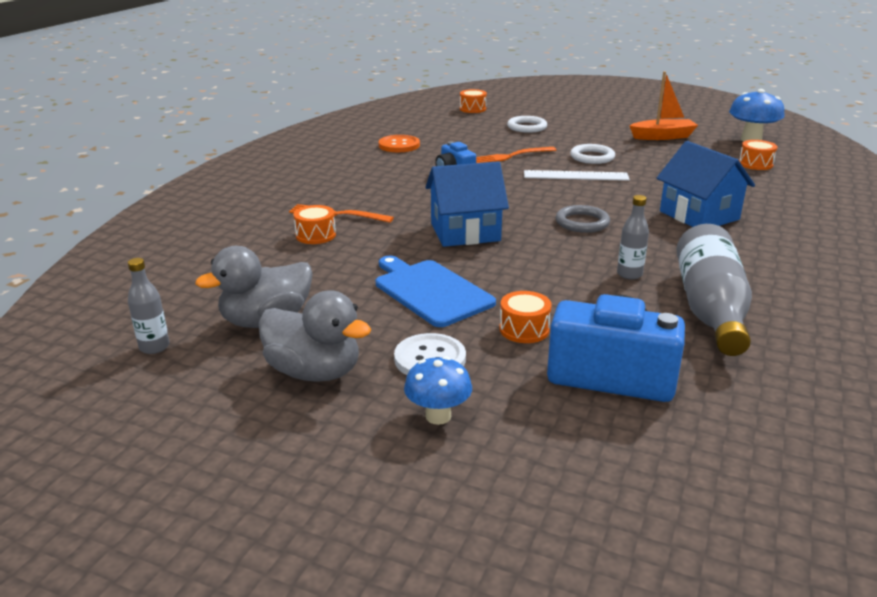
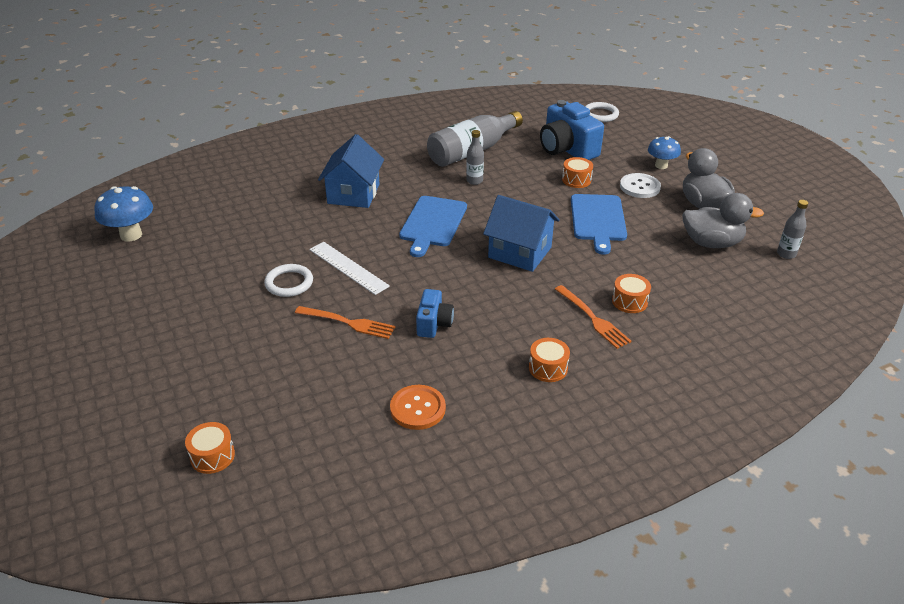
camera: 140 degrees left, 10 degrees up
(527, 127) = (241, 368): white ring -> white ring (600, 114)
(582, 222) = (432, 223): grey ring -> blue cutting board
(662, 137) = (175, 277): orange boat -> none
(755, 164) = (205, 211): orange drum -> orange drum (548, 368)

